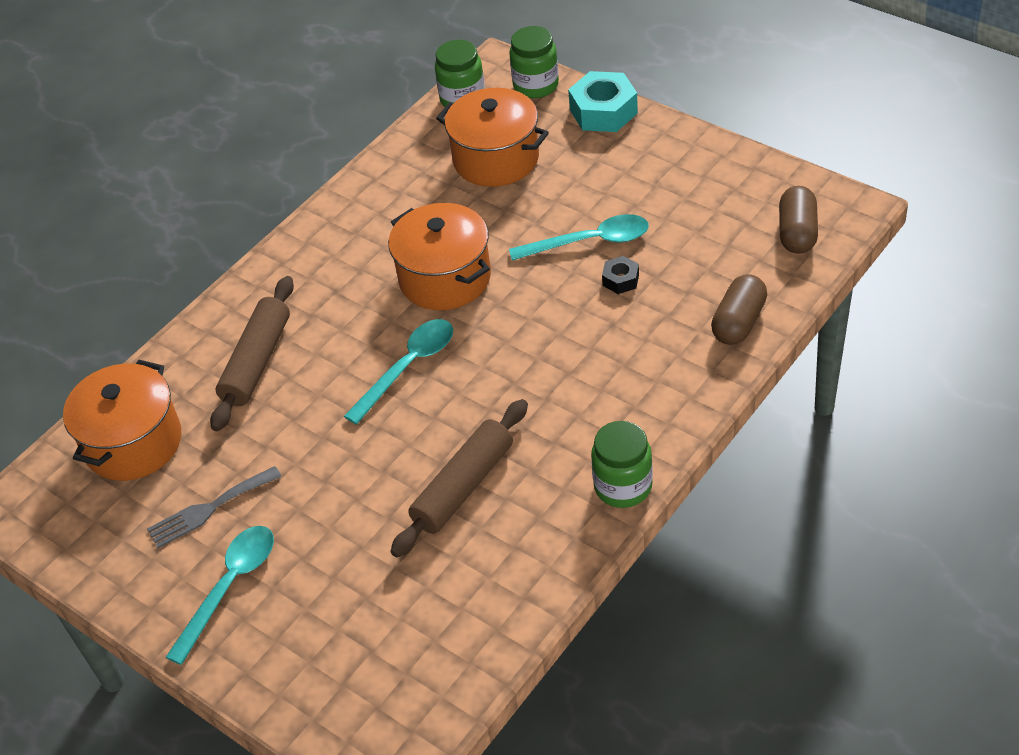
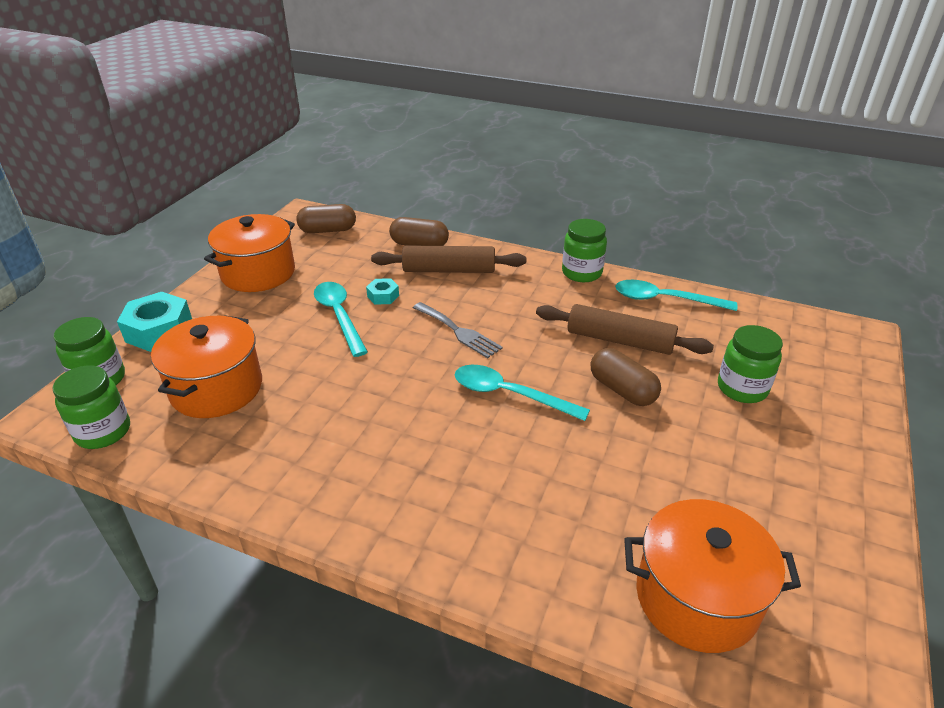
camera: 110 degrees left, 10 degrees down
(209, 509) = (735, 495): grey fork -> grey fork (458, 331)
(229, 587) = (800, 454): turquoise spoon -> turquoise spoon (665, 300)
(257, 361) = (538, 512): brown rolling pin -> brown rolling pin (449, 270)
(339, 577) = (742, 388): none -> green jar
(379, 464) = (622, 390): none -> brown capsule
(445, 278) = (392, 393): orange pot -> orange pot (258, 273)
(620, 280) = (383, 296): black nut -> turquoise nut

